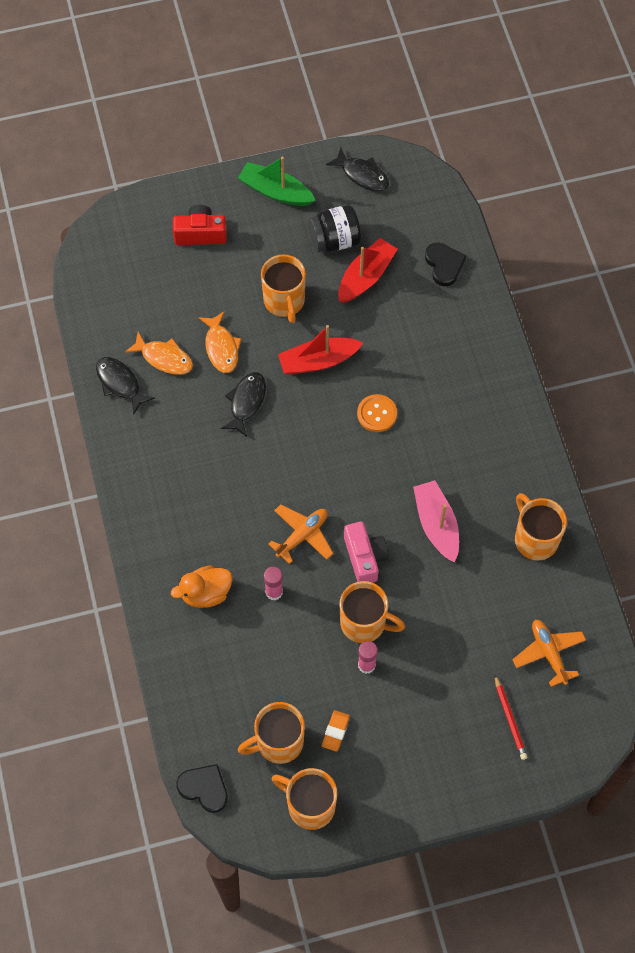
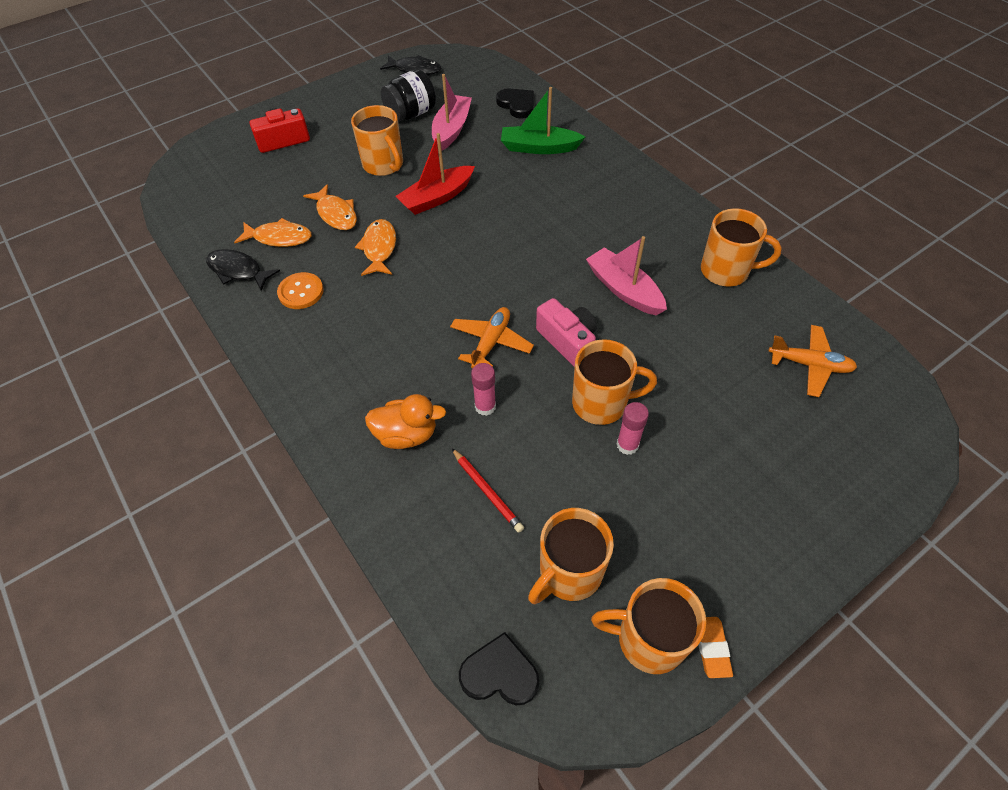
camera: 20 degrees left, 10 degrees down
(206, 593) = (406, 434): orange duck -> orange duck turned 135 degrees counterclockwise
(246, 402) = (379, 248): black fish -> orange fish
(275, 191) = (342, 97): green boat -> green boat (539, 148)
(335, 731) = (632, 532): orange eraser -> orange eraser (712, 648)
(366, 277) = (451, 129): red boat -> pink boat
(377, 414) = (514, 220): orange button -> orange button (301, 292)
(510, 719) = (816, 444): red pencil -> red pencil (487, 491)
(535, 539) = (726, 271): orange mug -> orange mug turned 150 degrees clockwise
(548, 653) = (810, 365): orange plane -> orange plane turned 150 degrees clockwise

